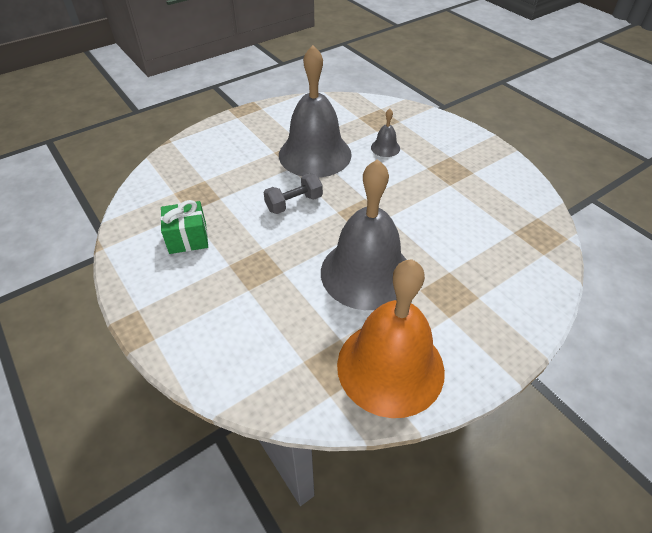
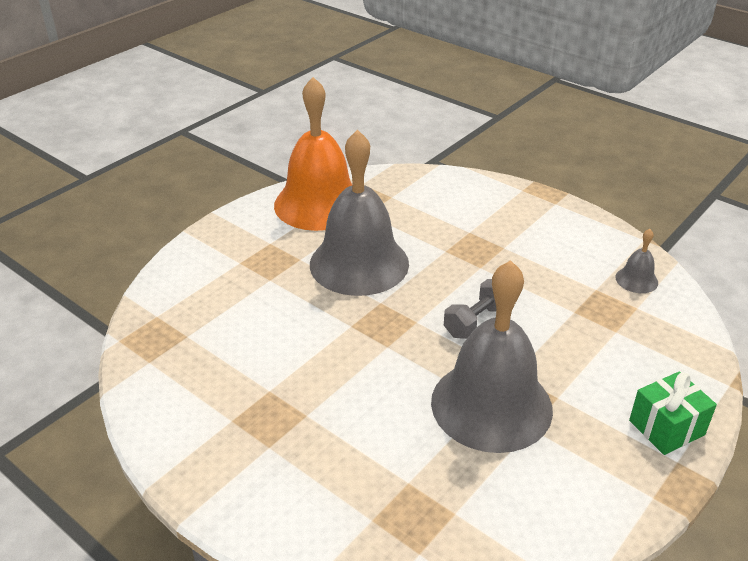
camera: 165 degrees right, 10 degrees down
(188, 238) = (568, 262): green gift -> green gift (666, 428)
(385, 148) = (382, 442): grey bell -> grey bell (636, 280)

